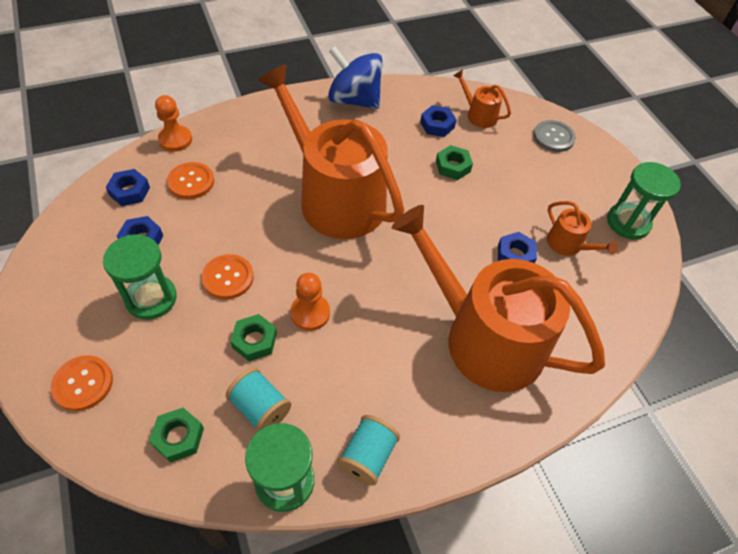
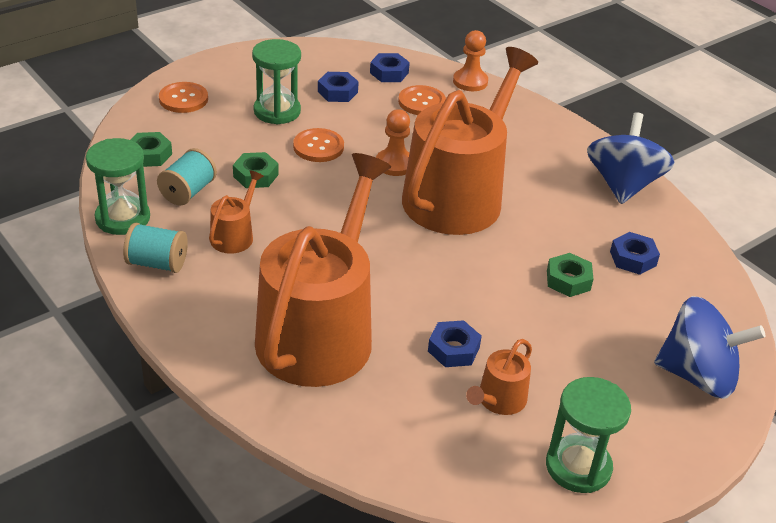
camera: 75 degrees right, 15 degrees down
(310, 313) = (300, 203): orange pawn -> orange pawn (394, 164)
(478, 115) = (683, 295): orange watering can -> orange watering can (234, 235)
(553, 137) = (697, 376): grey button -> blue spinning top

